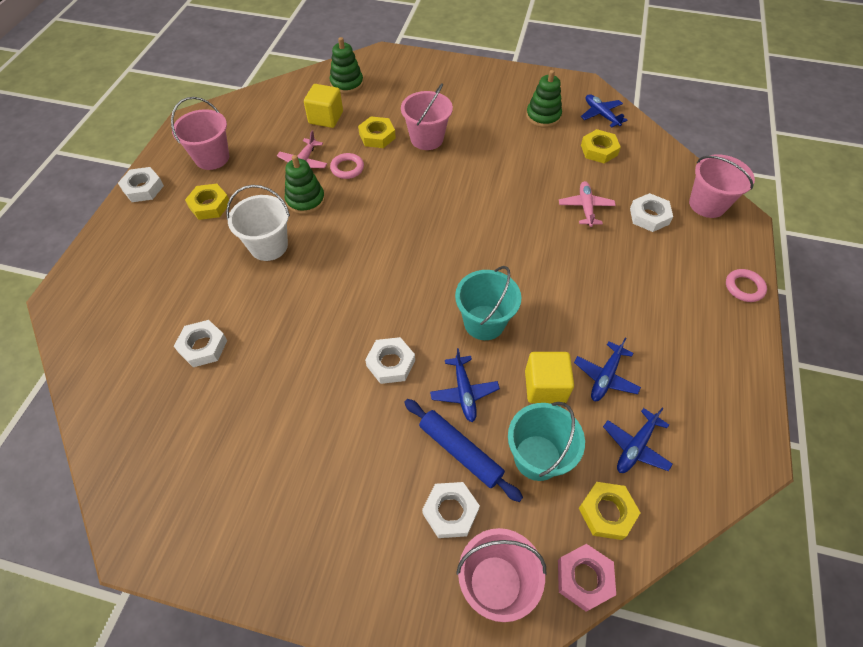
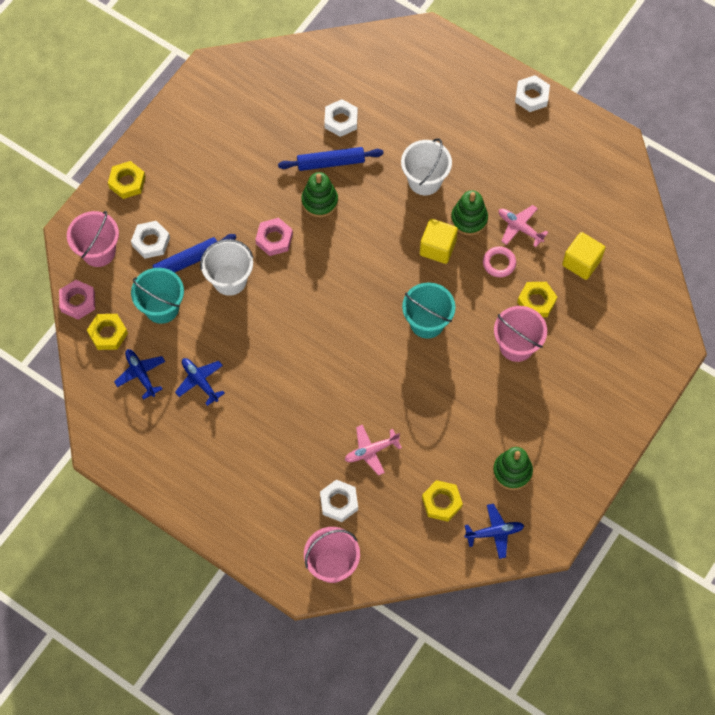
camera: 110 degrees right, 10 degrees up
(209, 205) = (490, 144): yellow nut -> yellow nut (127, 182)
(212, 158) = (554, 154): pink bucket -> none
(267, 338) = (330, 162): none -> blue rolling pin
(347, 84) = (633, 296): green stacking toy -> green stacking toy (319, 201)
(391, 363) = (274, 239): white nut -> pink nut
(464, 392) = (229, 280): blue plane -> white bucket
(484, 322) = (282, 316): turquoise bucket -> turquoise bucket (427, 322)
(545, 386) = (210, 336): yellow cube -> yellow cube (437, 248)
(585, 207) = (371, 451): pink plane -> pink plane turned 135 degrees clockwise
(744, 287) = (231, 536): pink ring -> none

